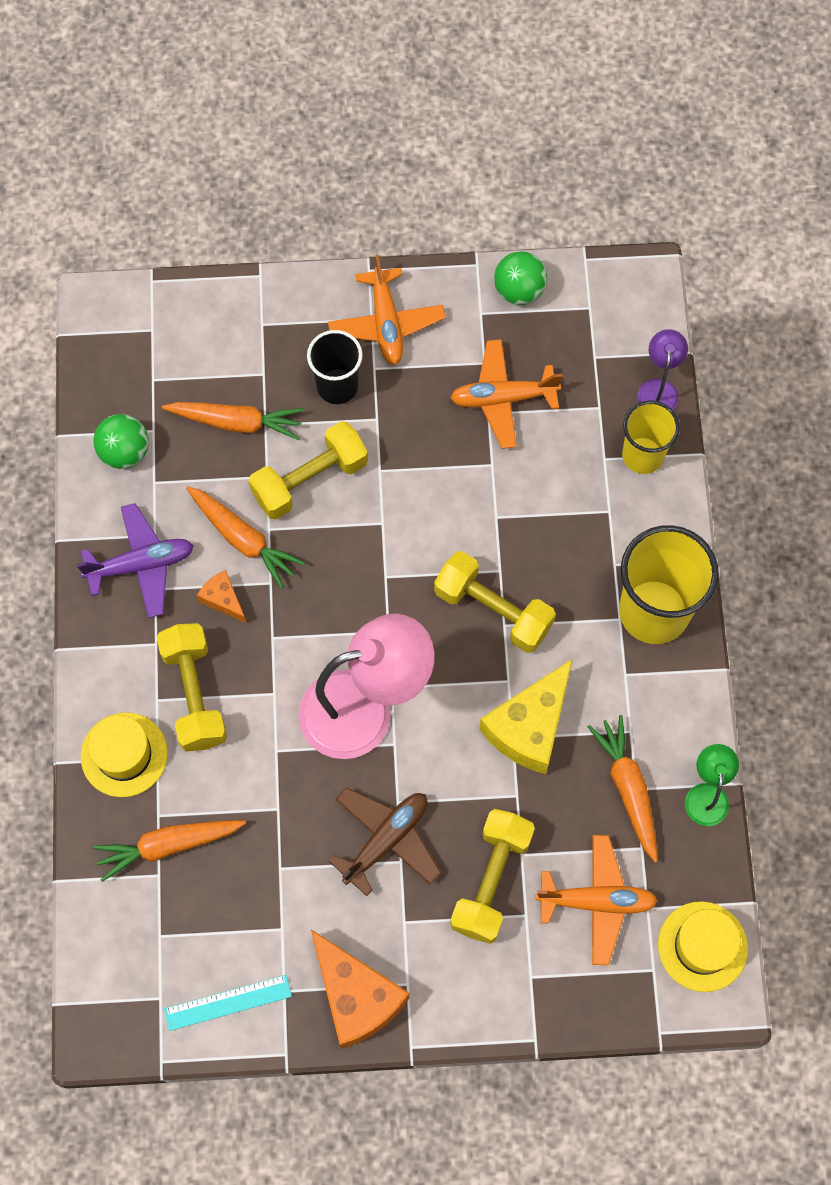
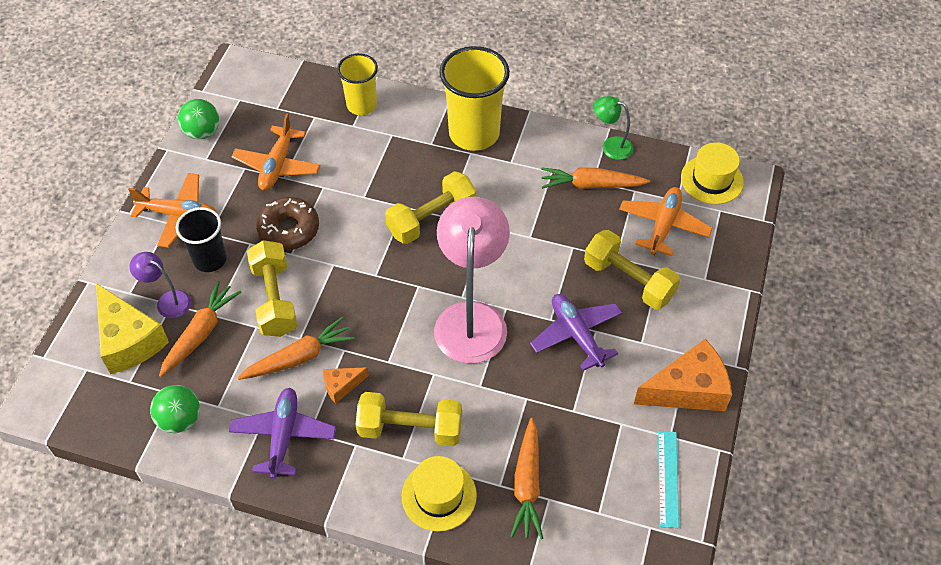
camera: 70 degrees left, 15 degrees down
(386, 840) = (576, 334): brown plane -> purple plane
(413, 452) = (289, 229): none -> brown donut
(529, 727) = (526, 224): yellow cheese -> yellow cheese (129, 340)
(658, 389) = (319, 83): purple lamp -> purple lamp (168, 301)

